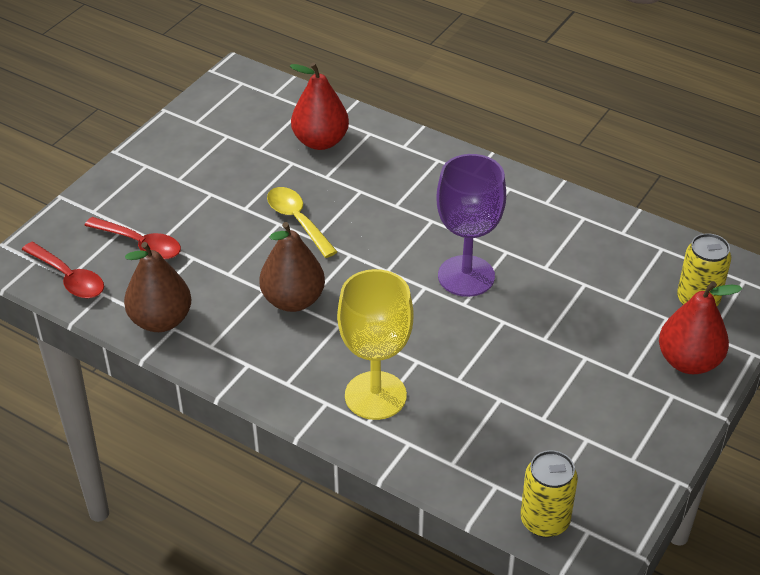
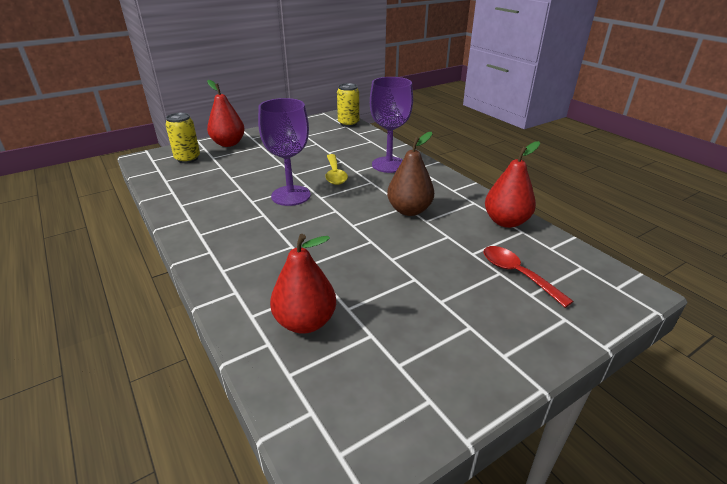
camera: 155 degrees left, 10 degrees down
(69, 278) = (581, 265): red spoon -> none
(161, 320) = (506, 222): brown pear -> red pear
(297, 220) = (376, 256): yellow spoon -> yellow spoon (335, 174)
(375, 395) = (389, 165): yellow goblet -> purple goblet

